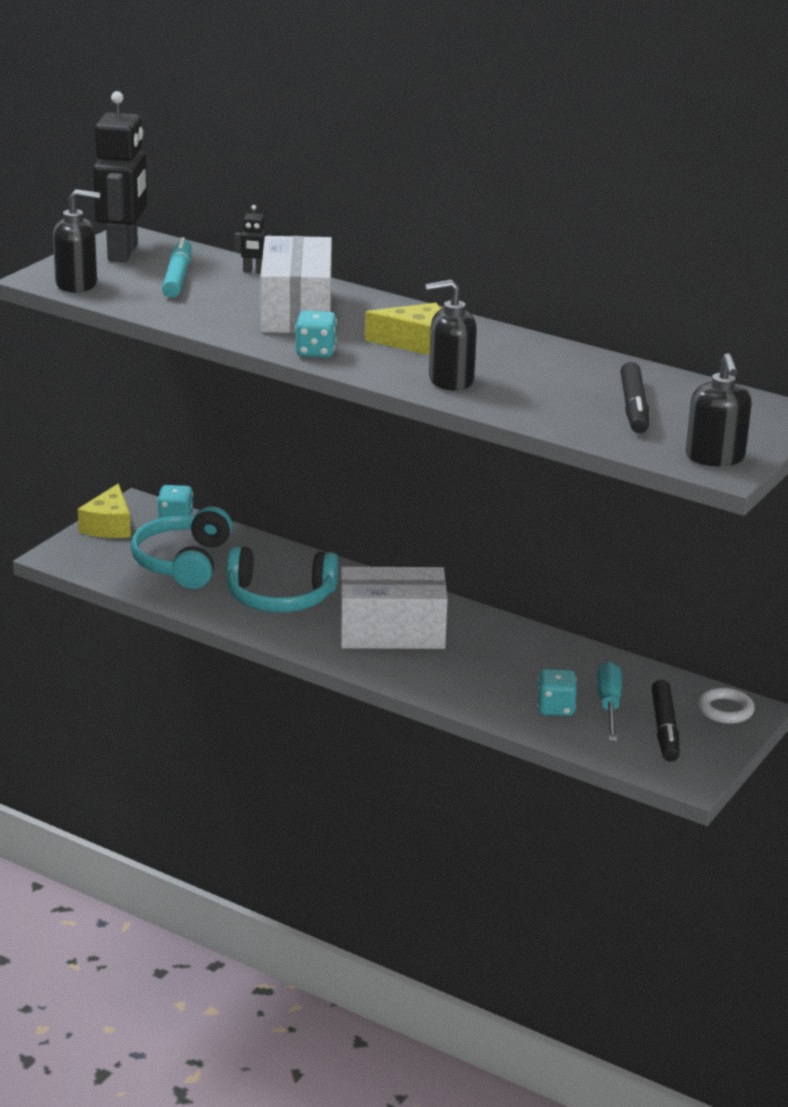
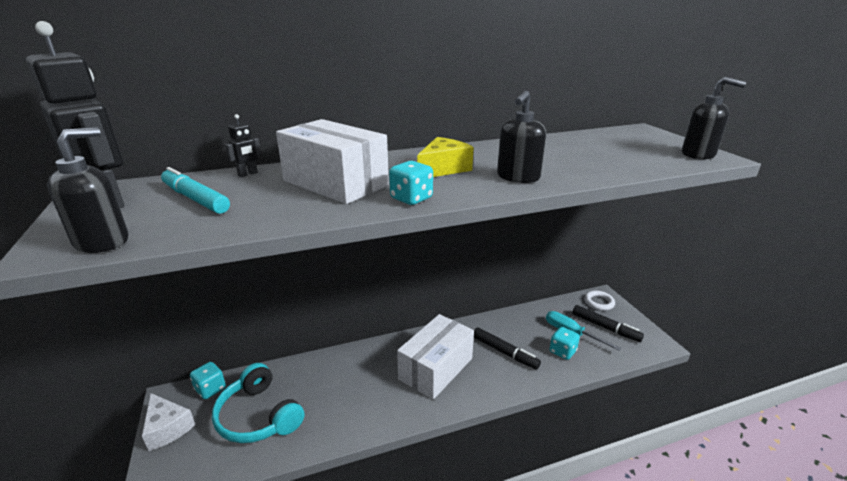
camera: 50 degrees left, 0 degrees up
(109, 526) = (167, 428): yellow cheese -> white cheese
(280, 597) = (351, 394): turquoise headphones -> none
(634, 407) = (609, 151): black marker -> black marker (504, 352)

